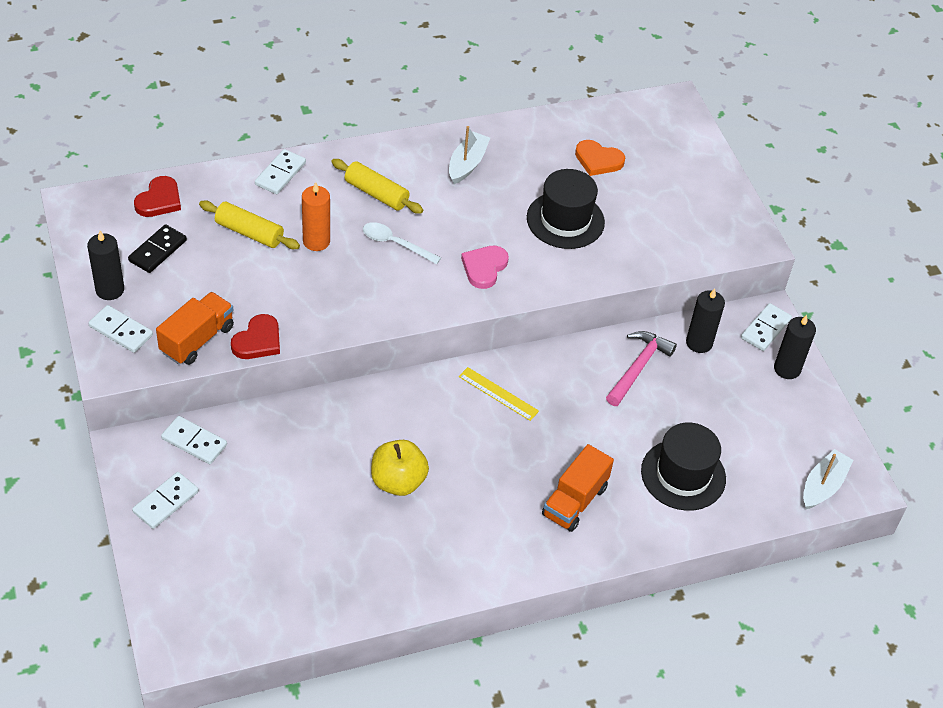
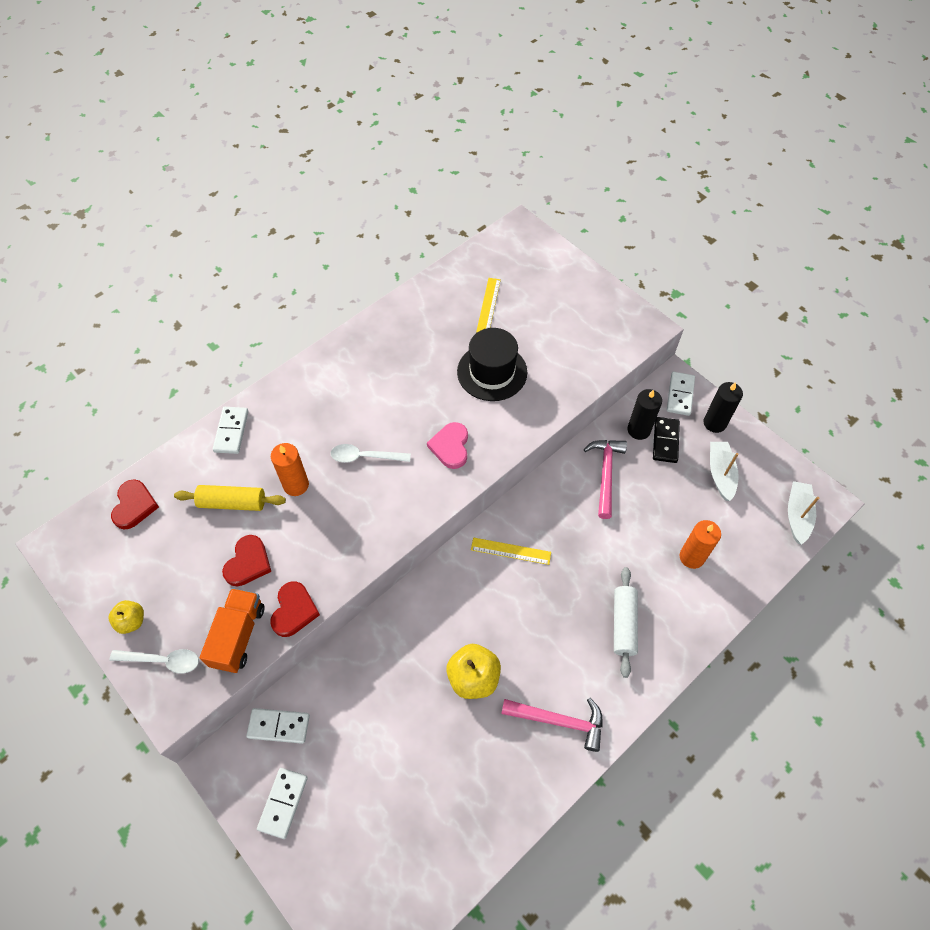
camera: 20 degrees left, 10 degrees up
(110, 290) = (131, 621): black candle -> yellow apple
(121, 331) = (162, 660): white domino -> white spoon
(158, 251) = (157, 559): black domino -> black domino (665, 441)
(237, 286) = (248, 563): none -> red heart
(376, 193) = (324, 415): yellow rolling pin -> none
(460, 551) = (558, 721): none -> pink hammer
(467, 164) = (385, 353): white boat -> white boat (720, 473)
(574, 501) = (623, 624): orange truck -> white rolling pin
(598, 160) = (488, 305): orange heart -> yellow ruler
(683, 475) = (691, 557): black hat -> orange candle

